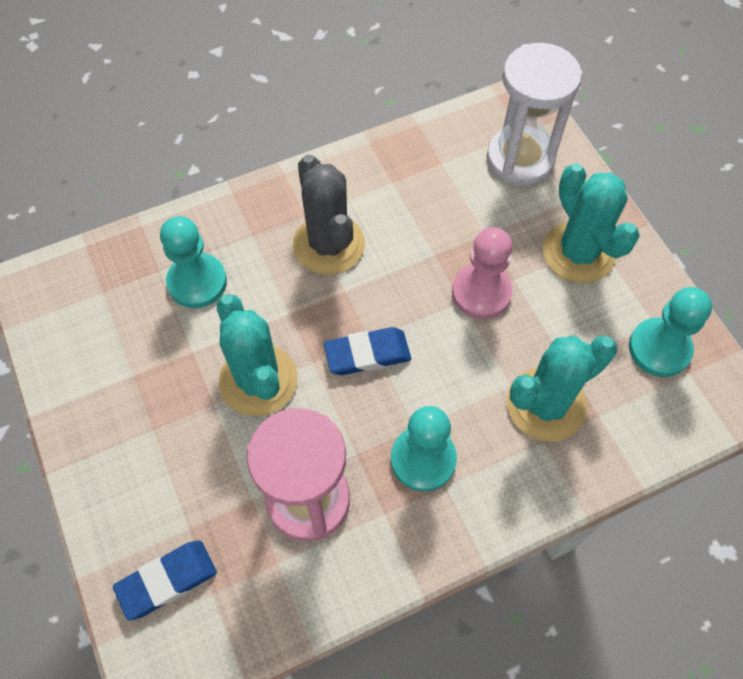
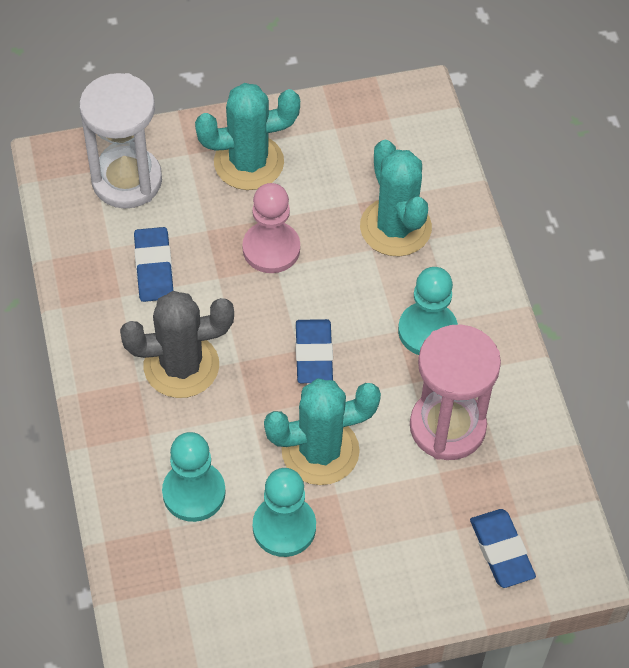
camera: 80 degrees left, 5 degrees down
(430, 201) = (154, 268): none -> blue eraser
(659, 348) = (361, 131): turquoise pawn -> turquoise pawn (284, 527)

